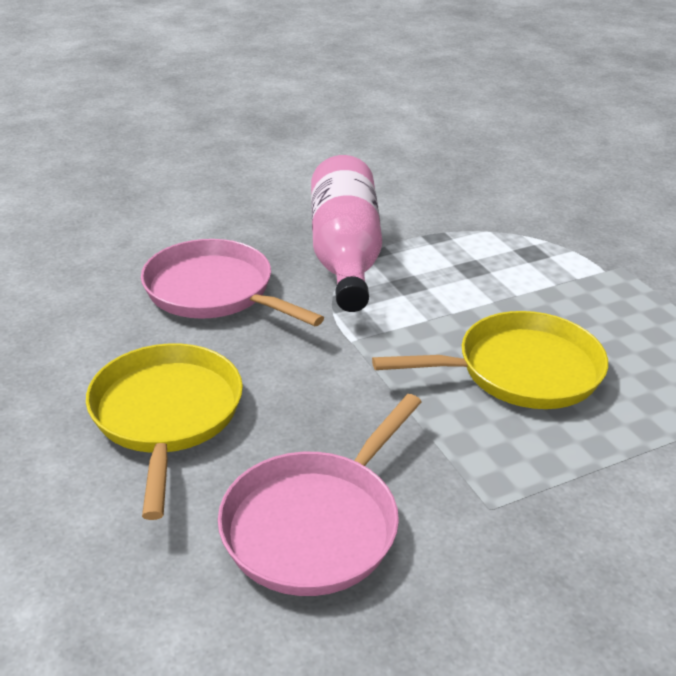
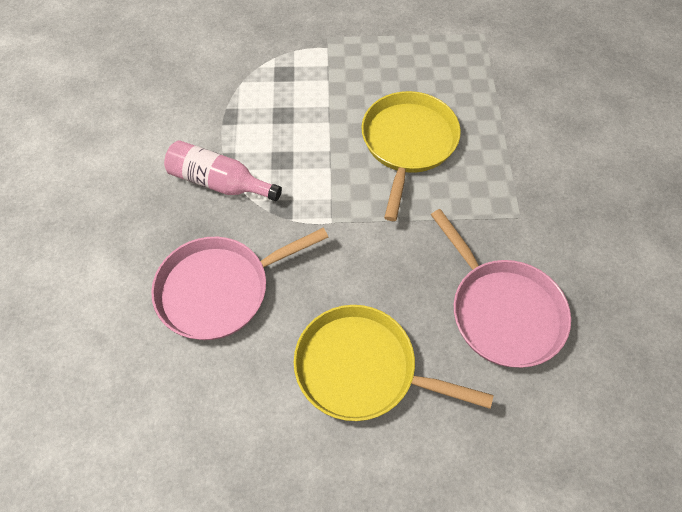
camera: 65 degrees left, 25 degrees up
(345, 254) = (219, 182): pink bottle -> pink bottle, size x0.63

